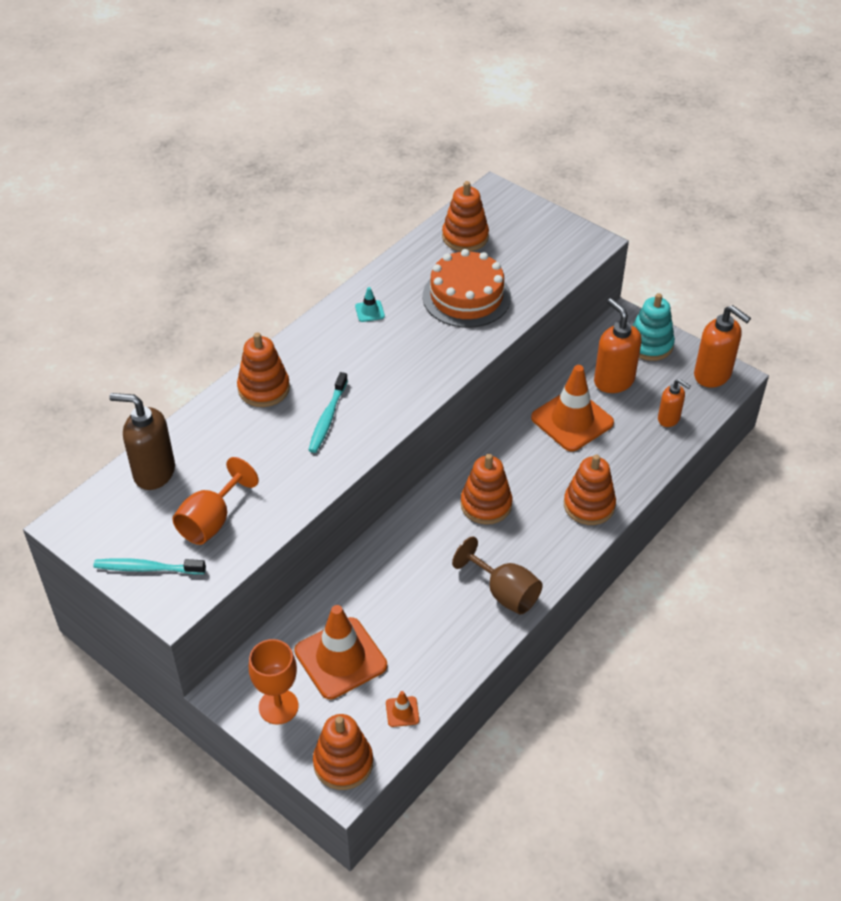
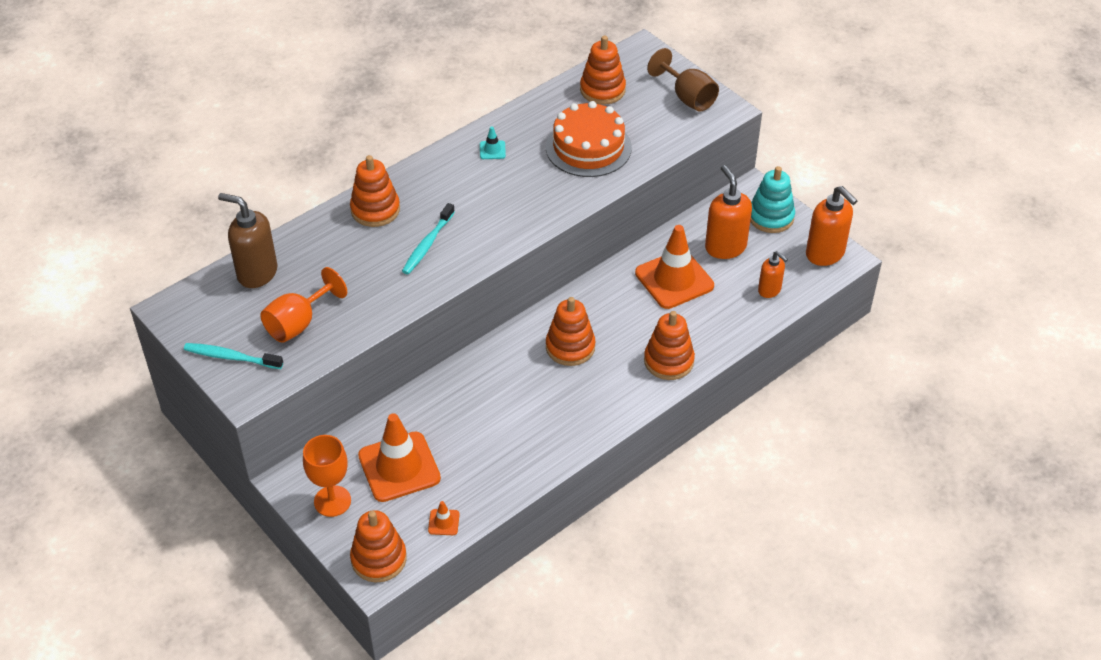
camera: 10 degrees right, 0 degrees up
(504, 592) = (566, 430): brown goblet -> brown goblet (687, 97)

